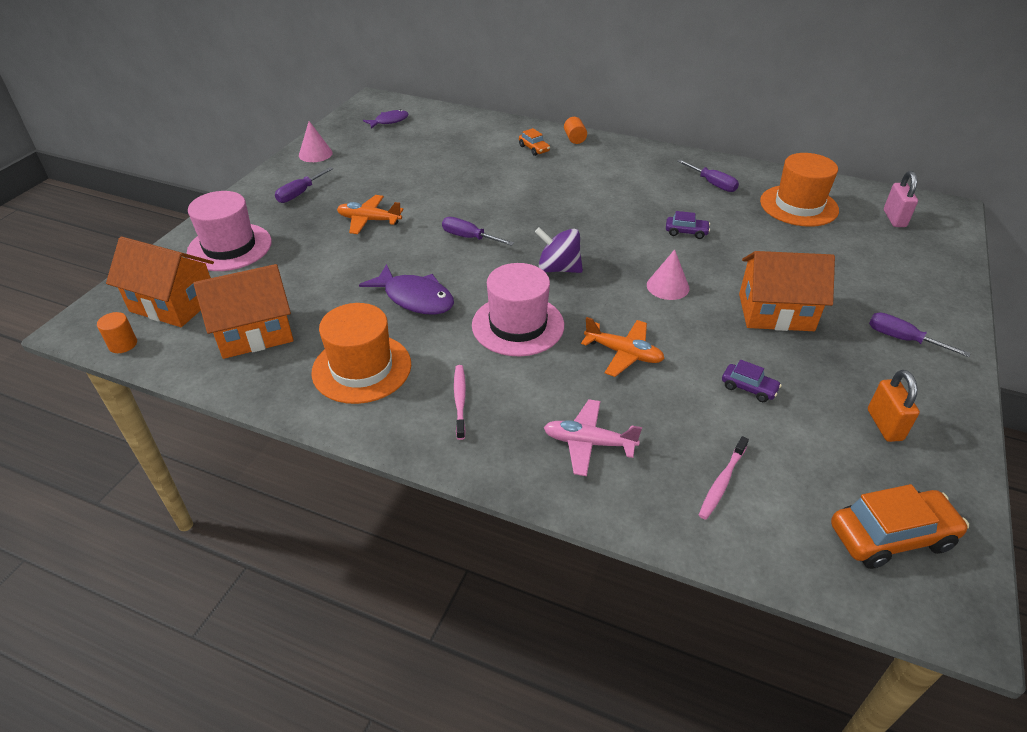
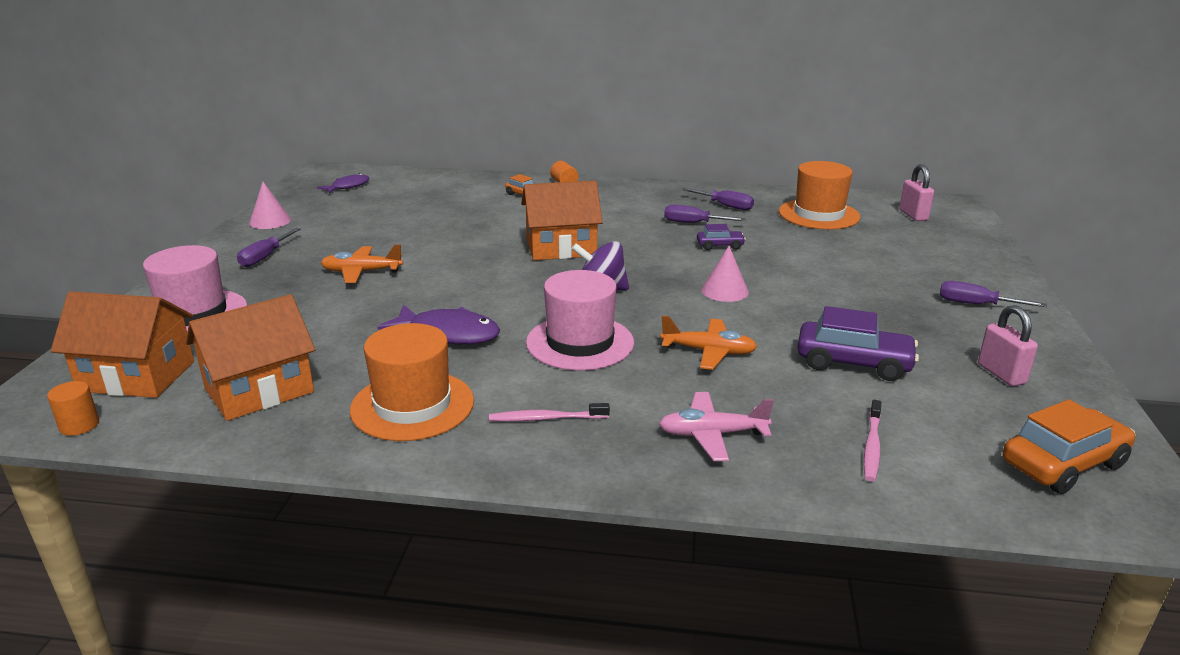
camera: 15 degrees left, 15 degrees down
(460, 400) = (546, 418): pink toothbrush -> pink toothbrush turned 75 degrees counterclockwise
(469, 237) = (487, 274): purple screwdriver -> purple screwdriver (693, 223)
(749, 388) = (853, 363): purple car -> purple car, size x1.88
(776, 312) = (844, 298): orange house -> orange house (561, 248)
(884, 425) = (1001, 374): orange padlock -> pink padlock

